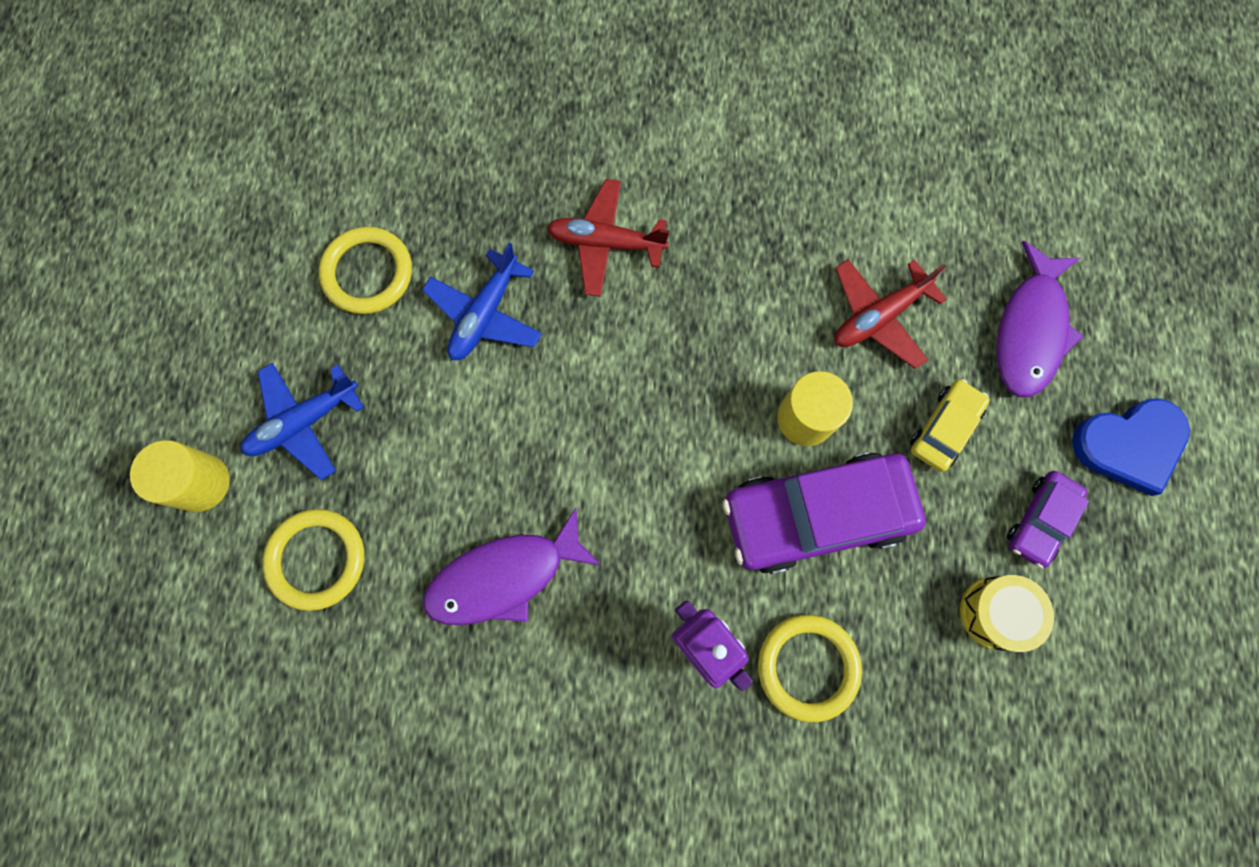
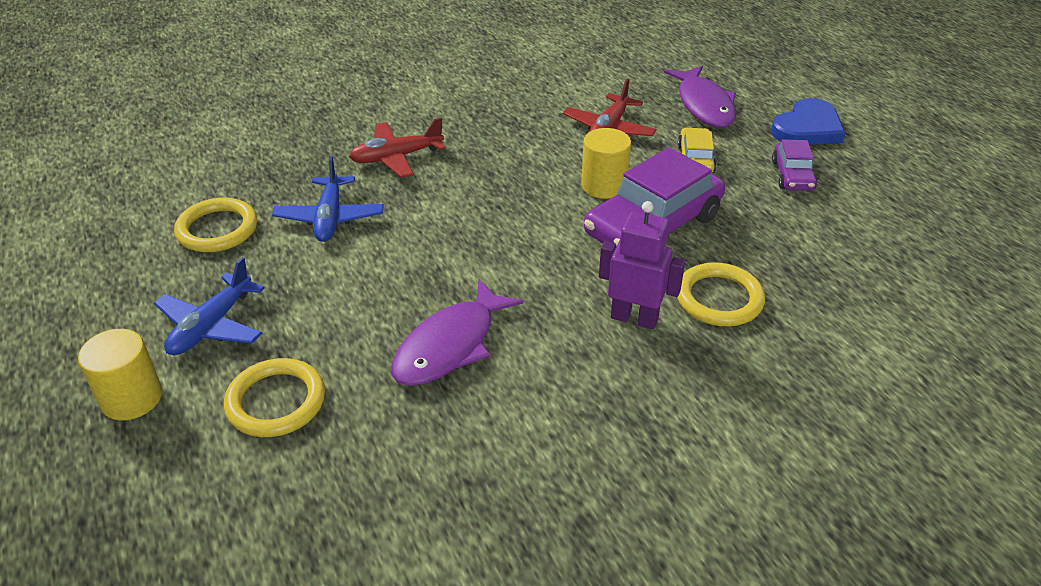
camera: 30 degrees left, 35 degrees down
(995, 613) = (810, 224): yellow drum -> none

